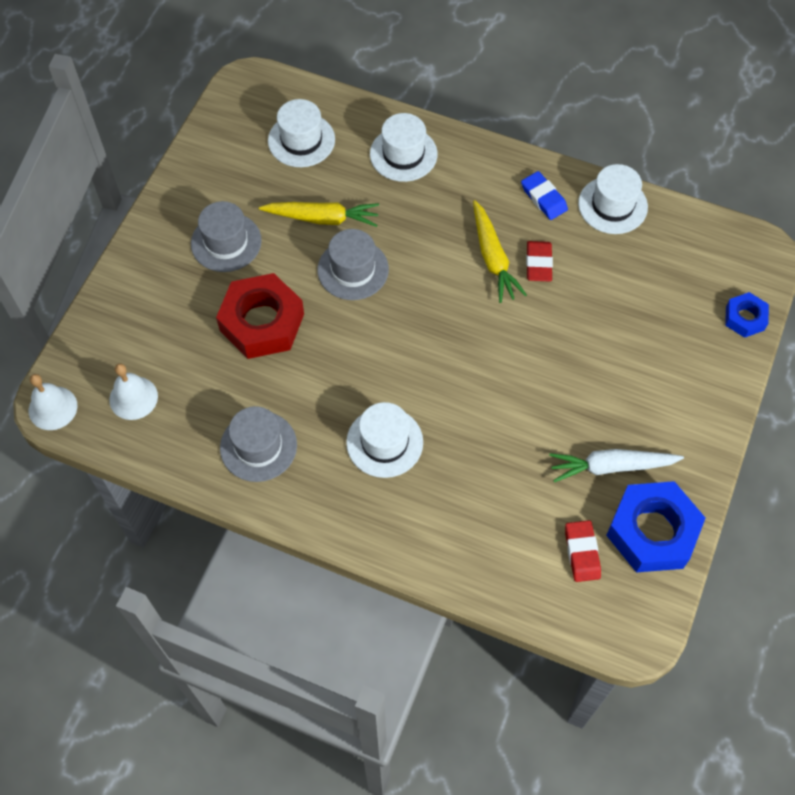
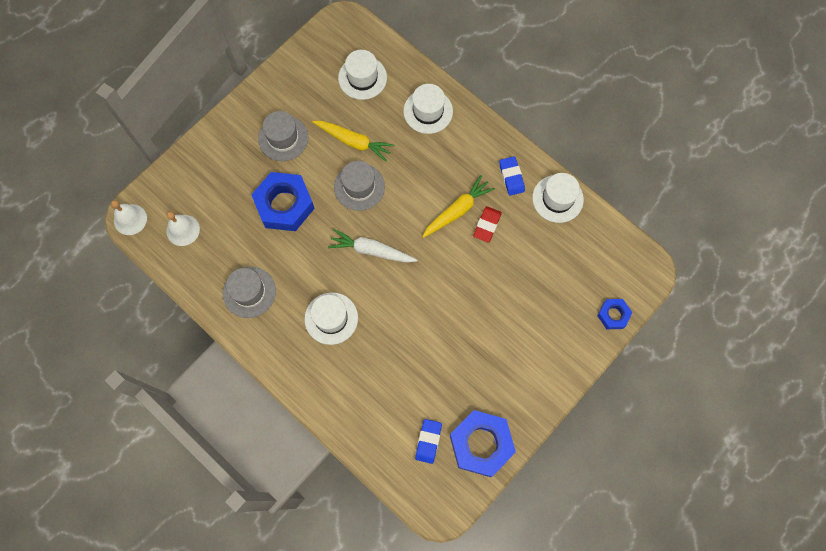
camera: 20 degrees right, 10 degrees up
(262, 322) = (284, 205): red nut -> blue nut
(493, 258) = (457, 210): yellow carrot -> yellow carrot turned 135 degrees counterclockwise
(582, 552) = (428, 441): red eraser -> blue eraser
(611, 466) = (473, 389): white carrot -> white carrot (371, 250)

